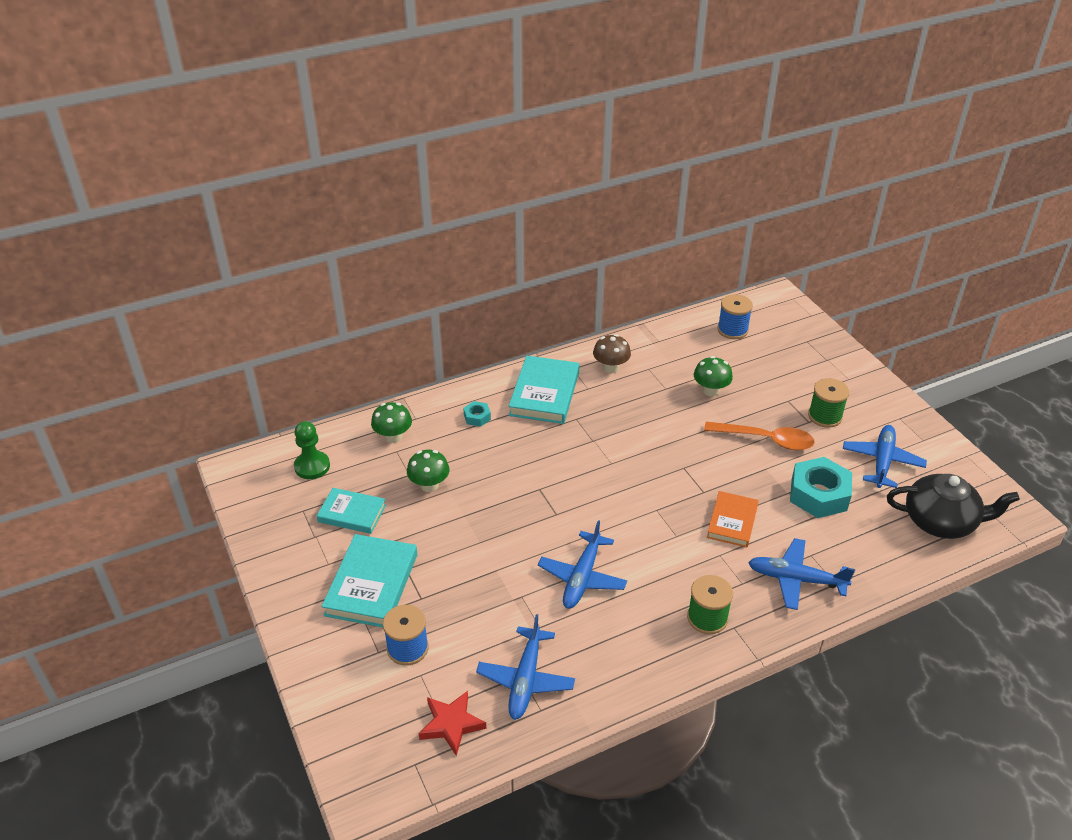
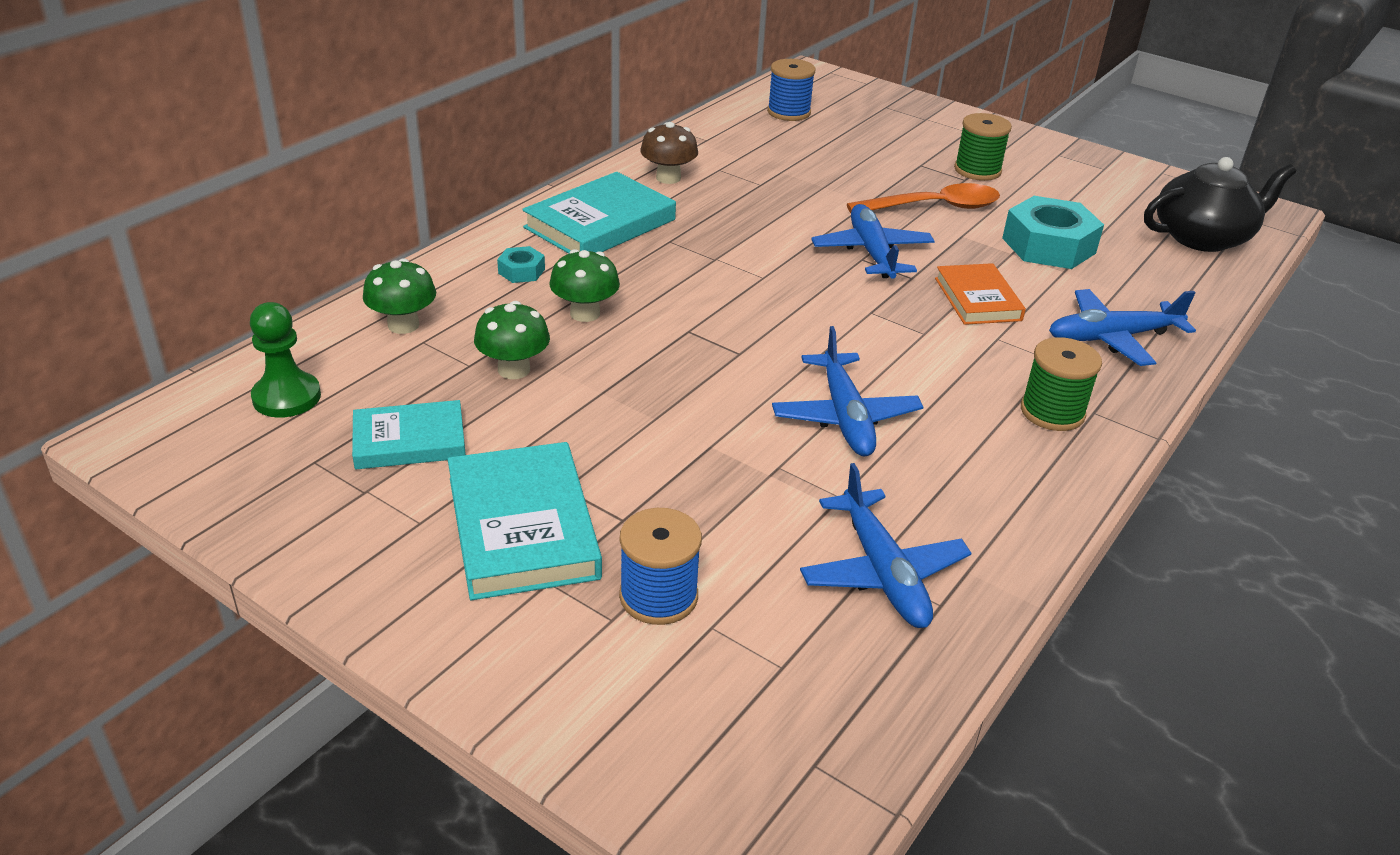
camera: 30 degrees left, 5 degrees down
(451, 724) = (824, 679): red star -> none
(544, 393) = (600, 224): turquoise book -> turquoise book turned 60 degrees clockwise
(710, 390) = (819, 174): green mushroom -> green mushroom (585, 313)
(882, 462) = (1083, 198): blue plane -> blue plane (872, 253)

